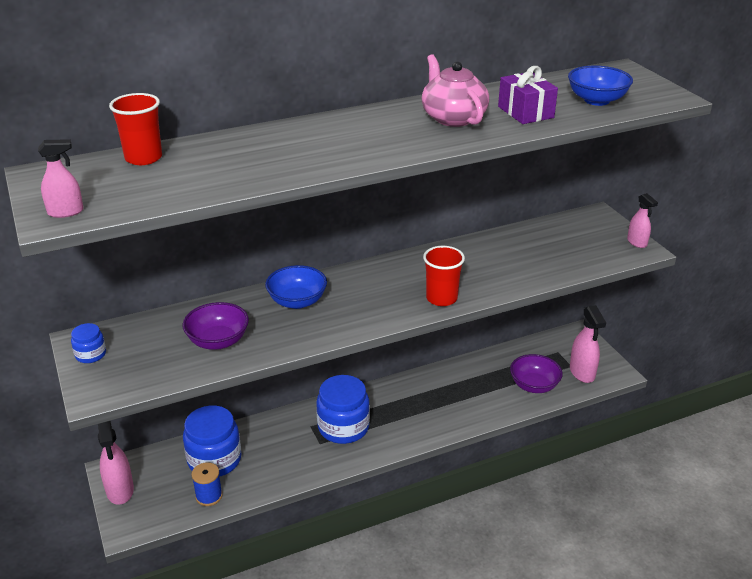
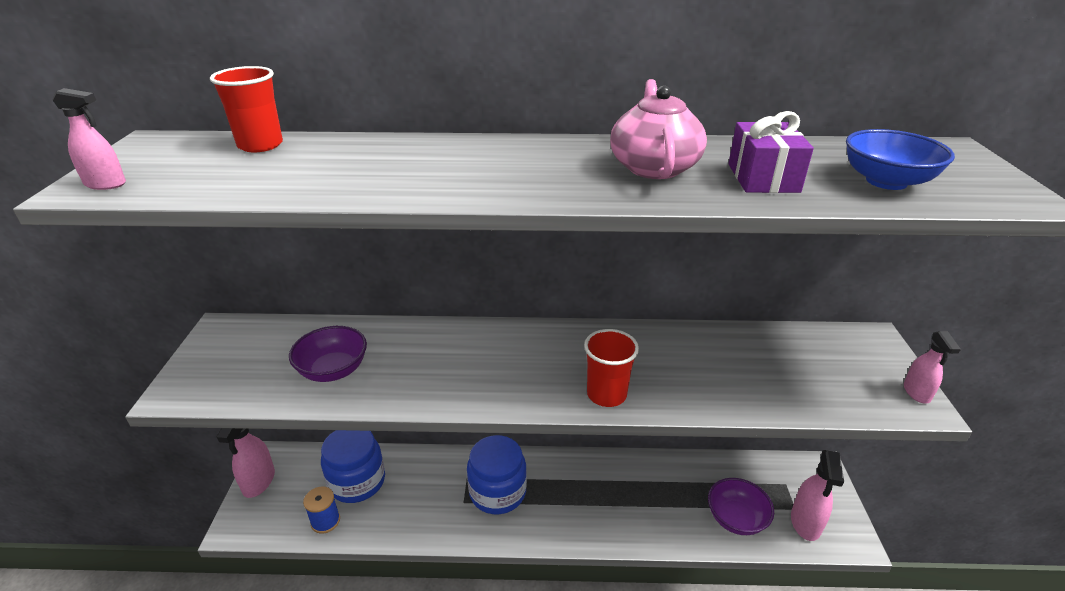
camera: 25 degrees right, 0 degrees up
(90, 354) = (213, 346): blue jar -> none
(297, 301) = (446, 348): blue bowl -> none

